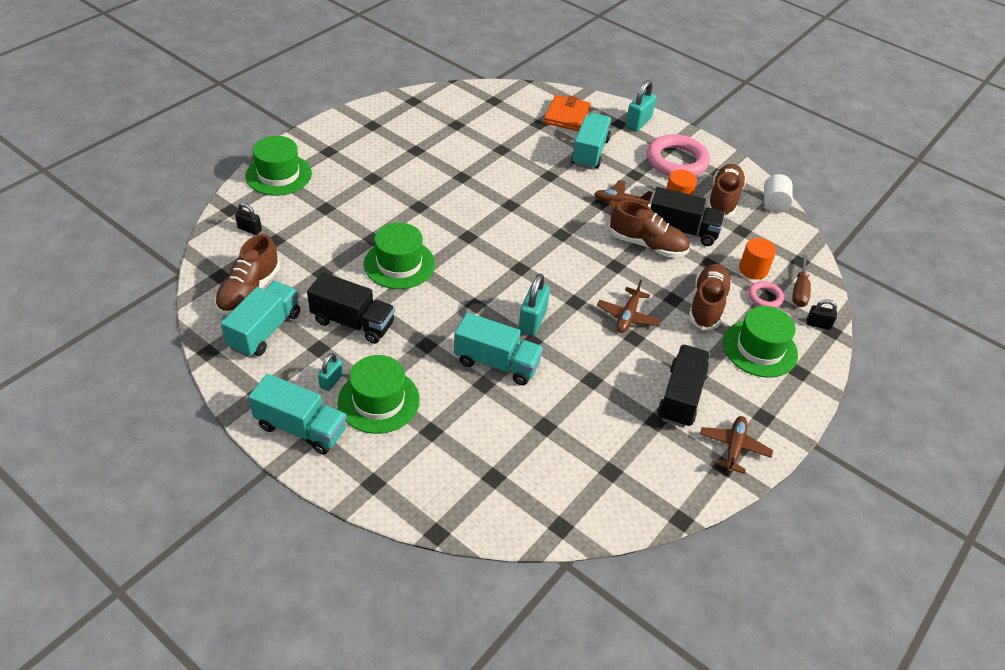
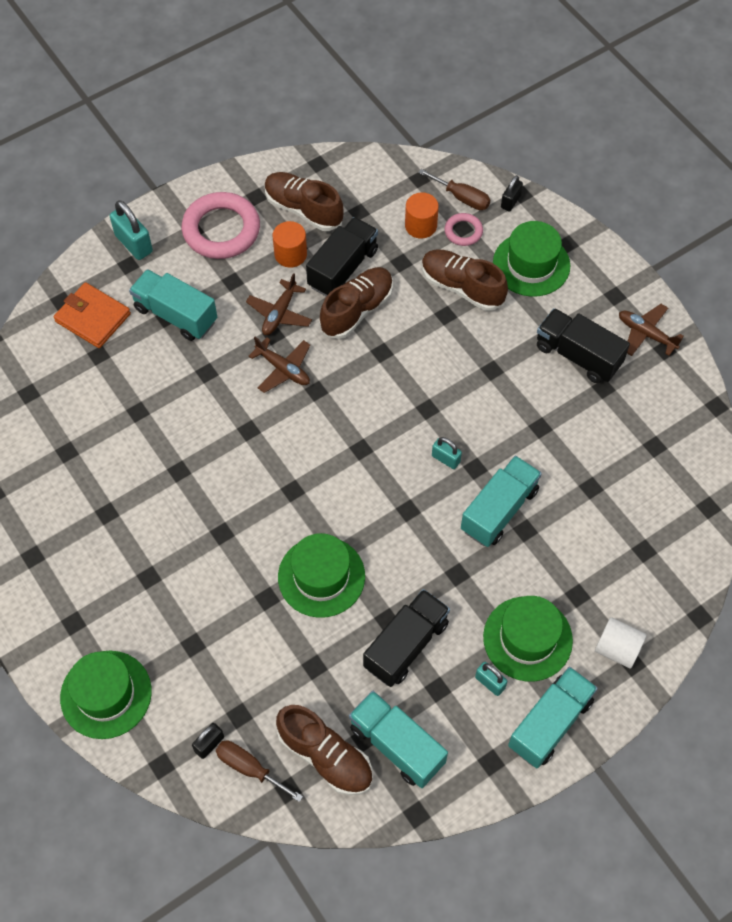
camera: 70 degrees left, 15 degrees up
(234, 252) = (249, 768): none -> brown screwdriver
(532, 320) = (445, 459): turquoise padlock -> turquoise padlock, size x0.60
(627, 316) = (460, 365): brown plane -> brown plane (283, 369)
(774, 204) = (324, 164): white cylinder -> white cylinder (617, 649)

